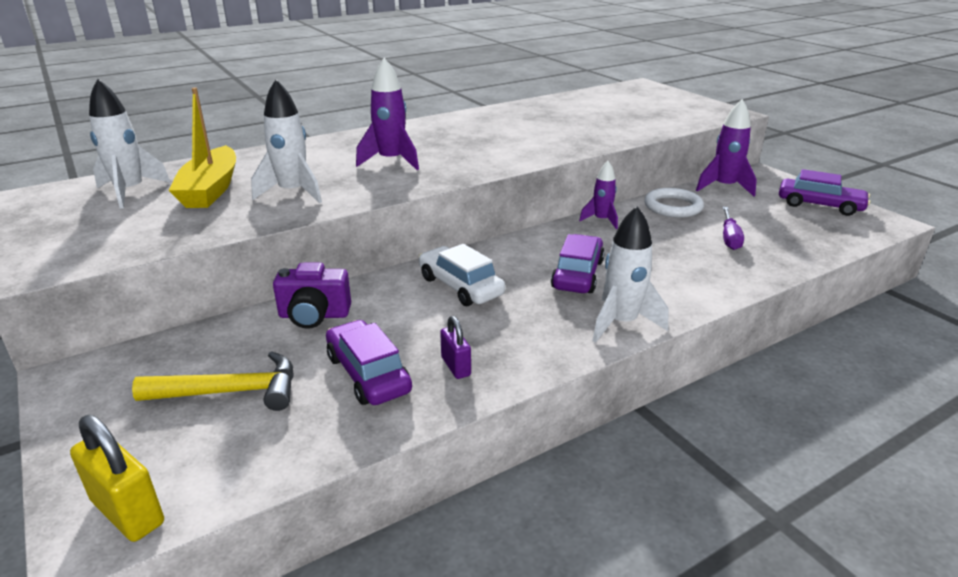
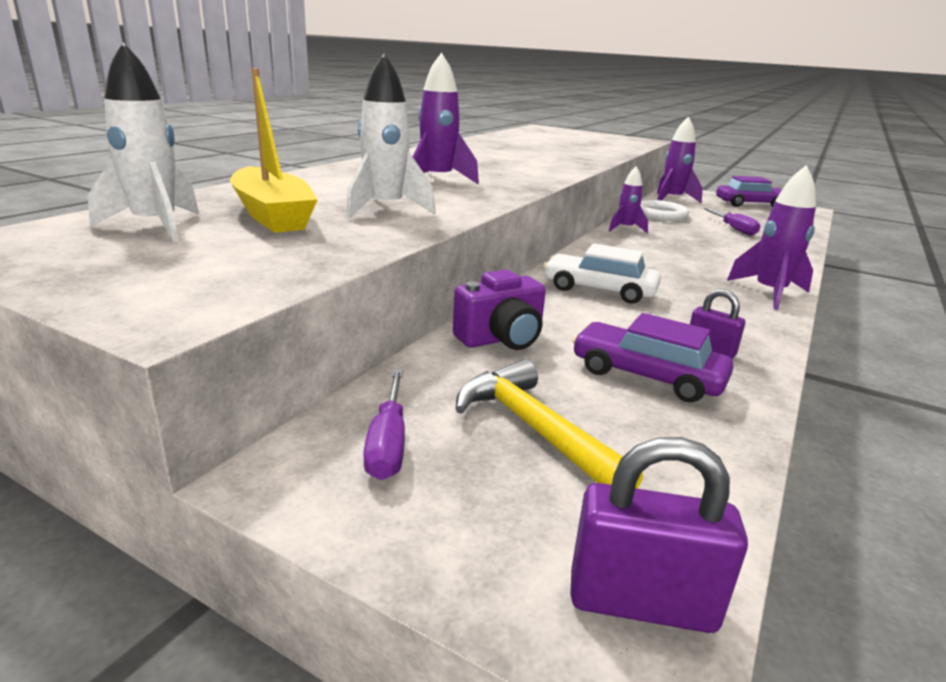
camera: 30 degrees left, 5 degrees down
(128, 512) = (641, 602): yellow padlock -> purple padlock
(141, 374) = (388, 443): none -> purple screwdriver
(231, 392) = (535, 430): yellow hammer -> yellow hammer turned 90 degrees counterclockwise
(577, 274) = (676, 266): purple car -> none
(621, 323) = (769, 293): white rocket -> purple rocket

